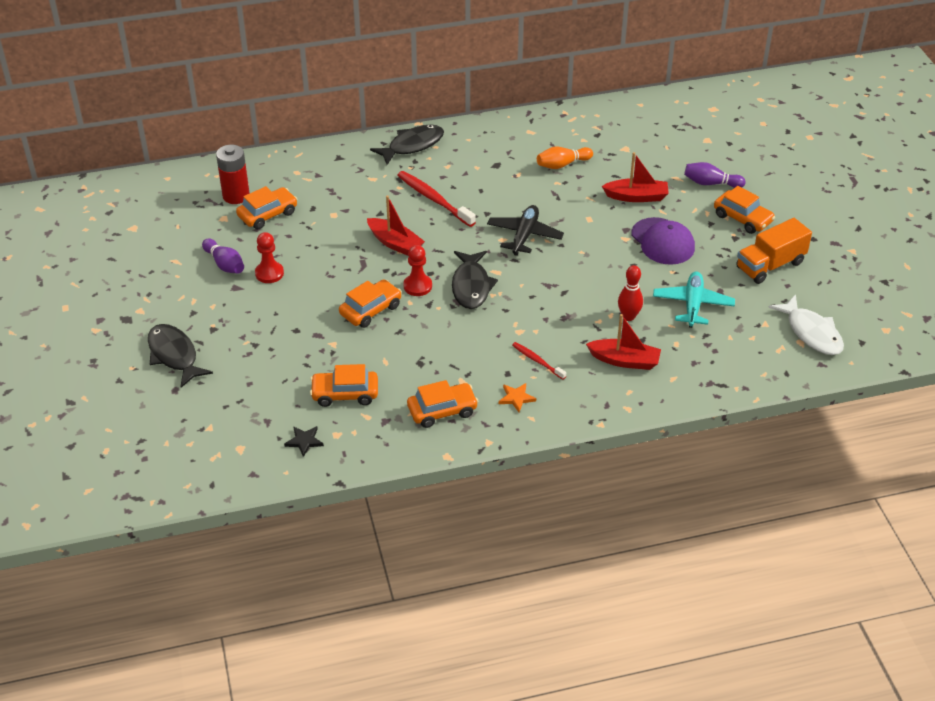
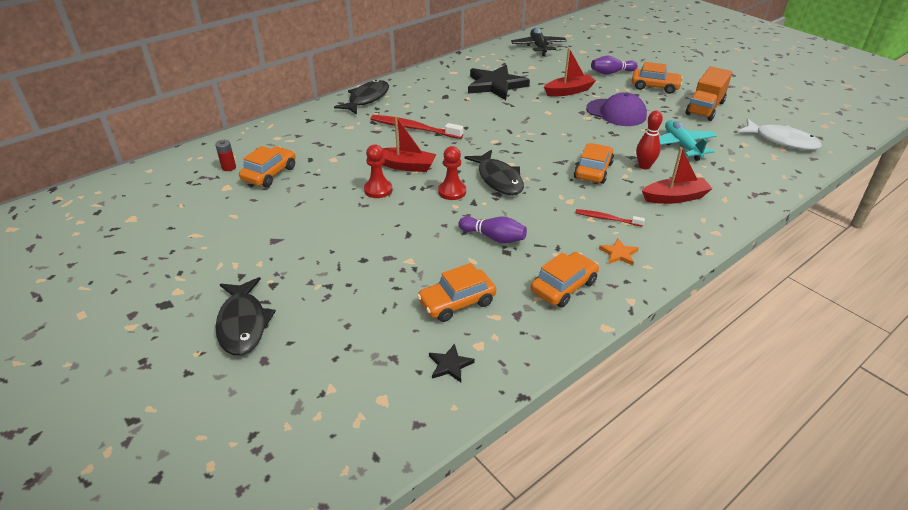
camera: 25 degrees left, 5 degrees down
(174, 355) = (243, 324): black fish -> black fish turned 135 degrees counterclockwise
(225, 264) = (250, 223): purple bowling pin -> purple bowling pin (494, 237)
(236, 196) = (229, 167): red battery -> red battery, size x0.52
(269, 273) = (302, 219): red pawn -> red pawn (378, 190)
(370, 310) = (424, 222): orange car -> orange car (593, 170)
(524, 235) = (509, 134): black plane -> black plane (538, 47)
(562, 164) = (495, 85): orange bowling pin -> black star

